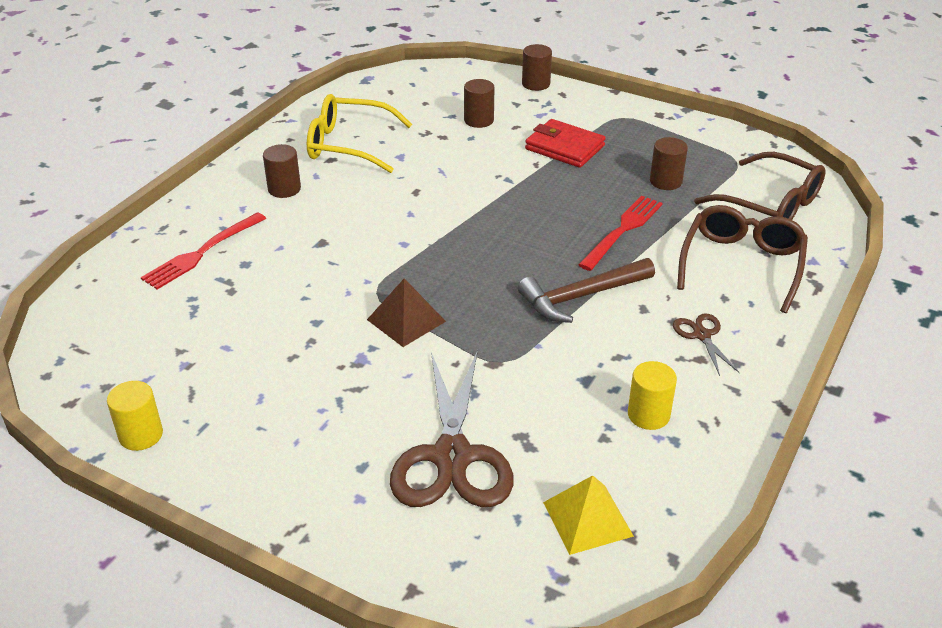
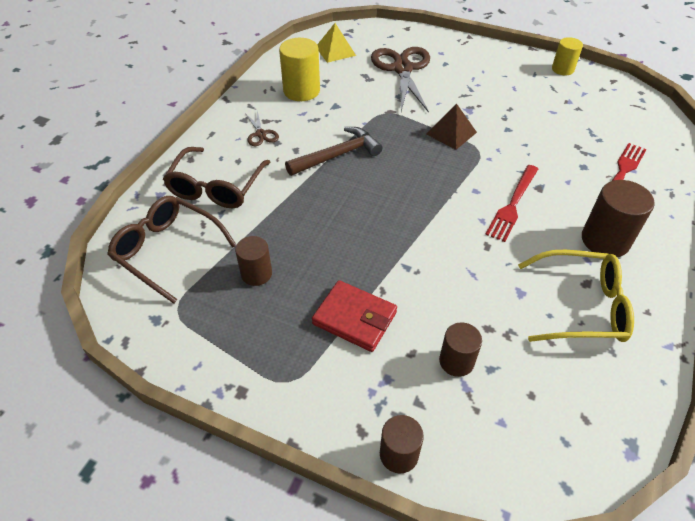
camera: 175 degrees right, 10 degrees up
(284, 189) = (605, 240): brown cylinder -> brown cylinder, size x1.59
(623, 230) = (303, 214): red fork -> red fork (512, 205)
(648, 415) = (301, 91): yellow cylinder -> yellow cylinder, size x1.59

